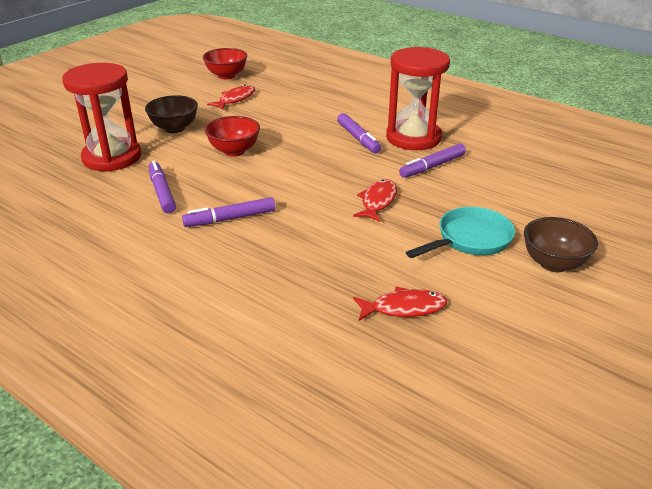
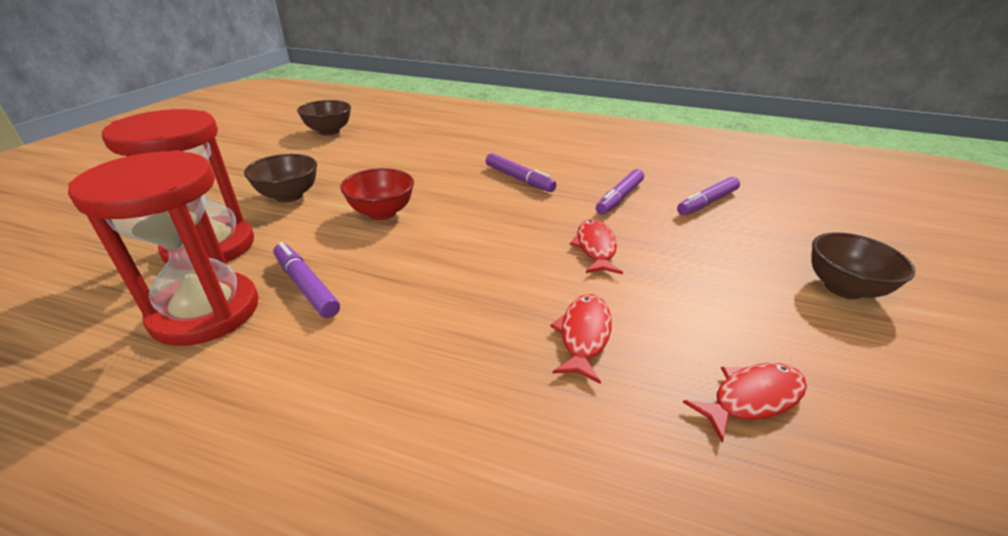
camera: 20 degrees left, 0 degrees up
(226, 76) = (329, 131): red bowl -> brown bowl
(230, 219) = (426, 308): purple marker -> purple marker (707, 202)
(235, 99) = (352, 154): red fish -> red fish (583, 335)
(413, 138) = (575, 171): red hourglass -> red hourglass (206, 312)
(470, 239) = (733, 276): turquoise pan -> none

